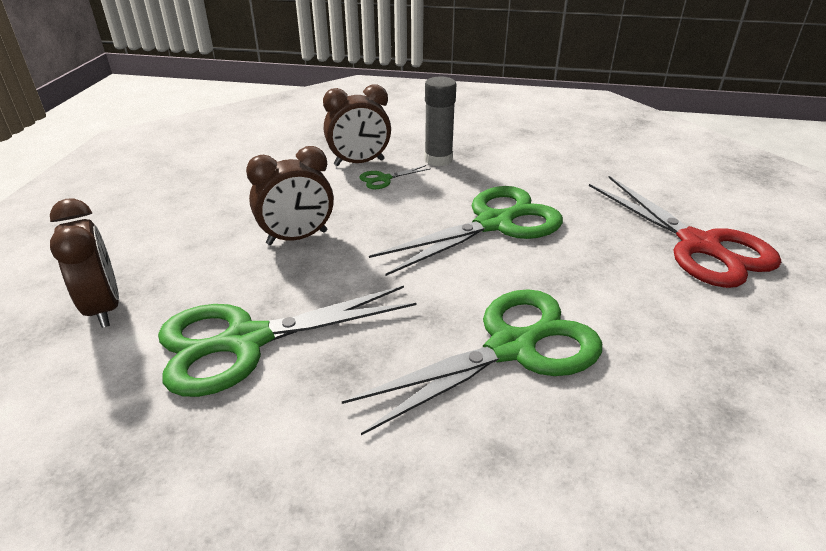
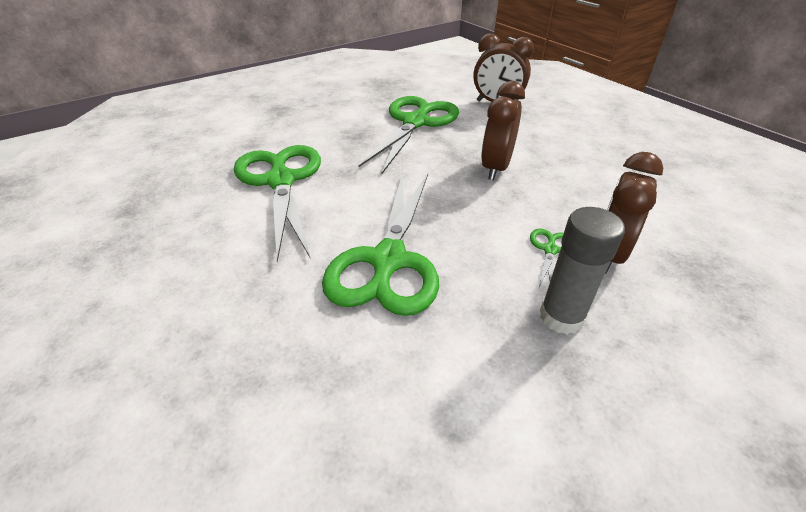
camera: 135 degrees right, 5 degrees up
(512, 347) = (281, 181): green scissors -> green scissors turned 150 degrees clockwise
(699, 246) = (154, 365): red scissors -> none

